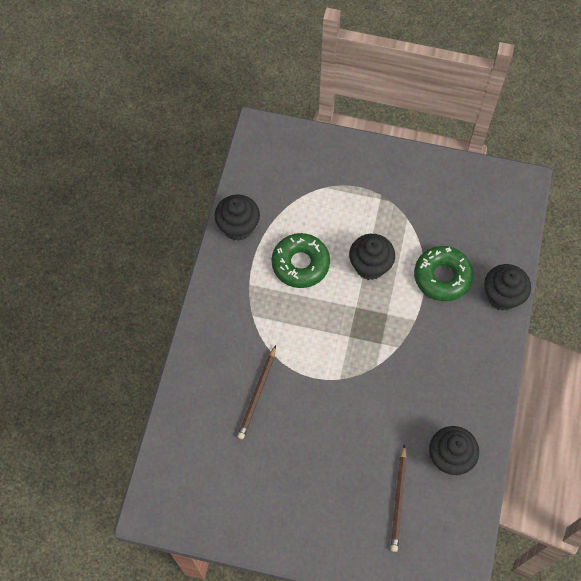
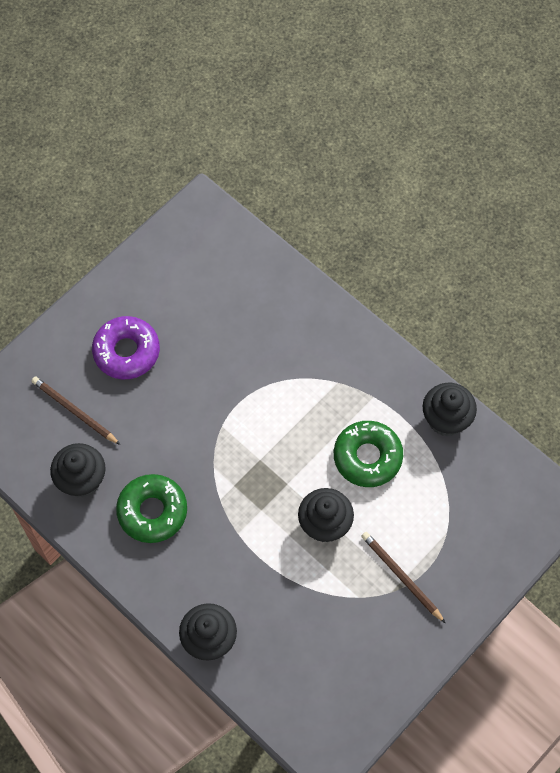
camera: 120 degrees right, 0 degrees up
(257, 394) = (253, 345): brown pencil -> brown pencil (401, 577)
(322, 490) = (126, 352): none -> purple donut
(442, 277) = (268, 591): green donut -> green donut (152, 511)

